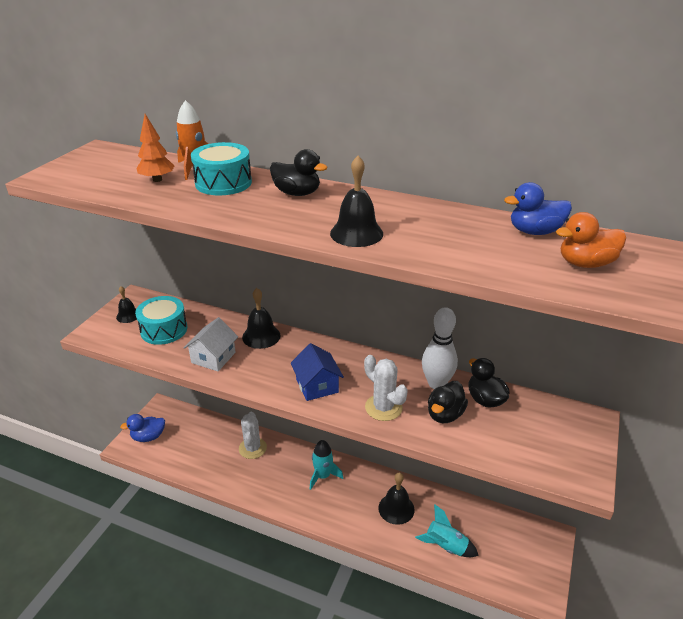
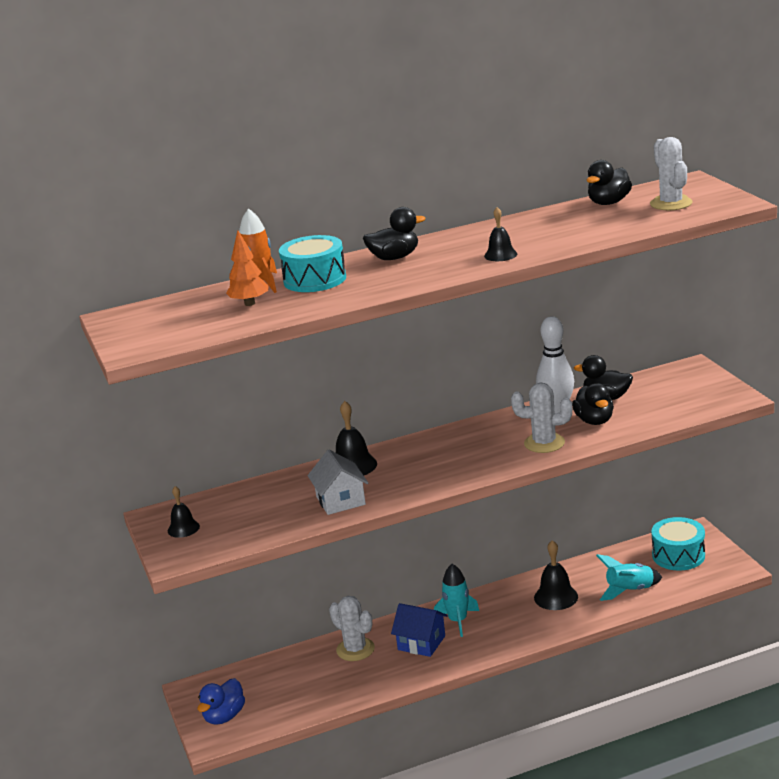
camera: 40 degrees left, 10 degrees down
(164, 330) = (247, 514): turquoise drum -> turquoise drum (678, 555)
(317, 385) = (468, 462): blue house -> blue house (421, 643)
(356, 233) = (500, 255): black bell -> black bell, size x0.64
(534, 231) = (608, 203): blue duck -> black duck
(585, 263) = (671, 203): orange duck -> white cactus

